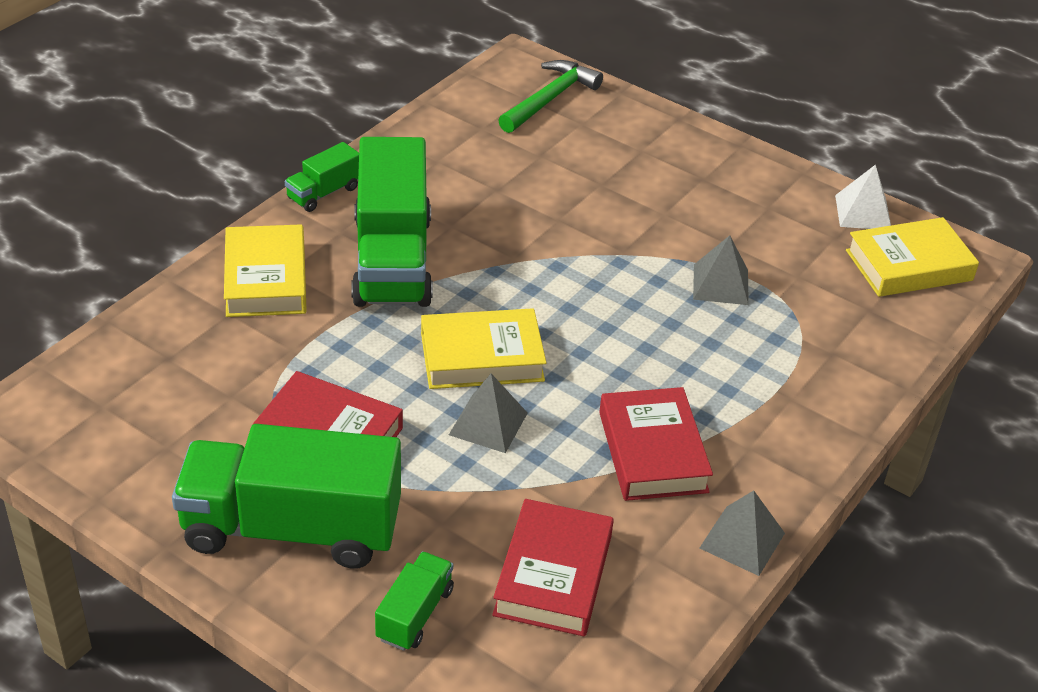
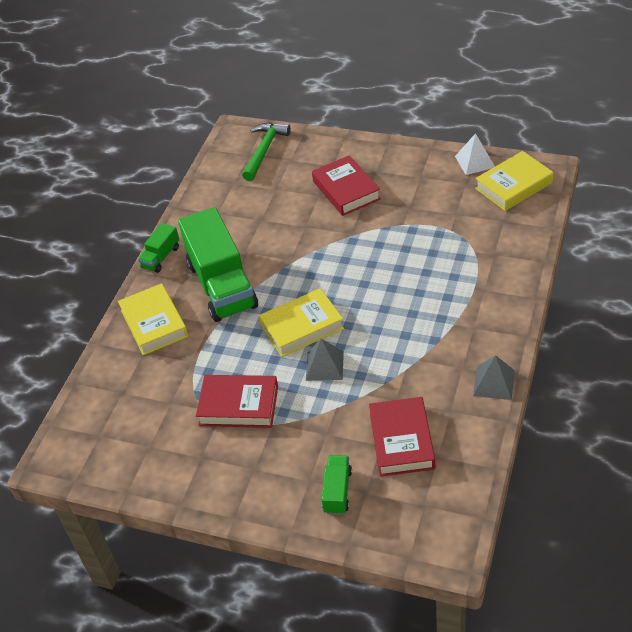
camera: 10 degrees left, 5 degrees up
(292, 529) = (245, 468): green truck -> none
(652, 452) = (422, 349): red book -> red book (346, 190)
(720, 284) = (415, 234): grey pyramid -> none

